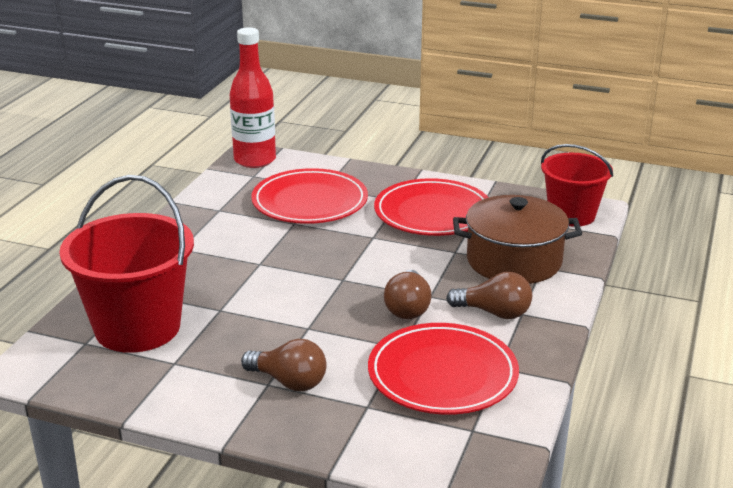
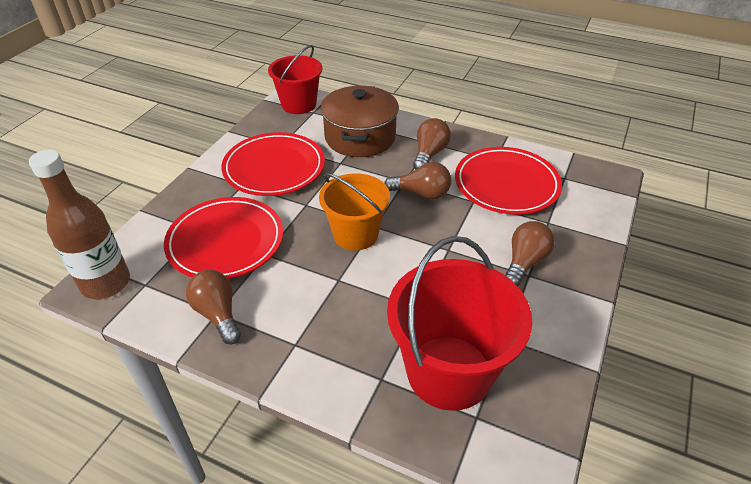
camera: 85 degrees left, 15 degrees up
(217, 210) = (218, 314): none -> brown light bulb
(255, 160) = (106, 283): red bottle -> brown bottle
(327, 269) = (355, 234): none -> orange bucket

